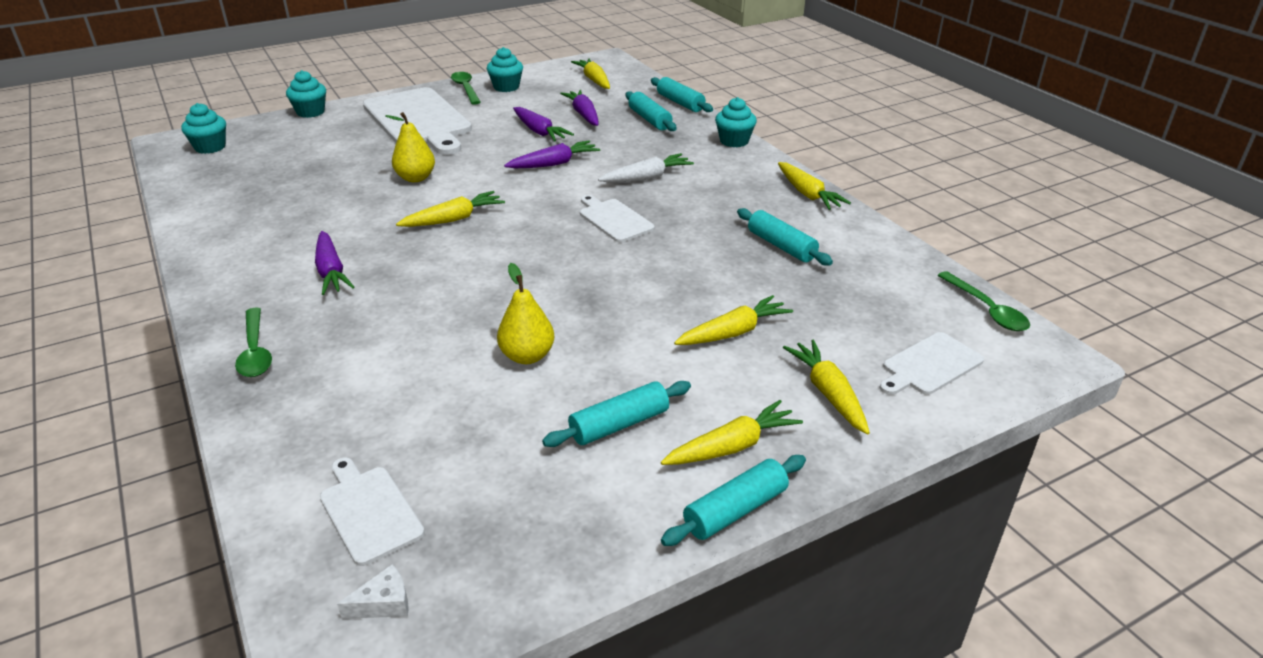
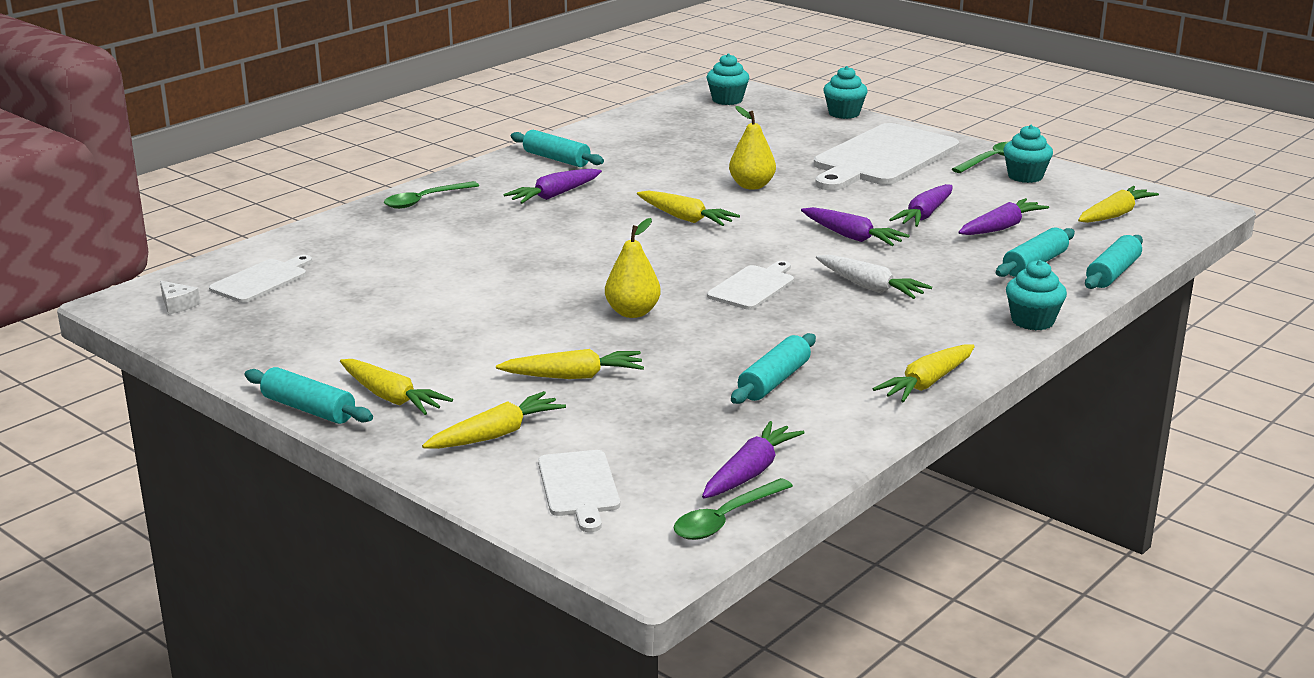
camera: 70 degrees right, 10 degrees down
(527, 356) = (476, 293): yellow pear -> yellow pear (632, 312)
(619, 425) = (399, 346): turquoise rolling pin -> turquoise rolling pin (556, 159)
(733, 332) = (574, 376): yellow carrot -> yellow carrot turned 45 degrees counterclockwise
(919, 285) = (750, 472): none -> purple carrot
(930, 365) = (579, 487): white cutting board -> white cutting board turned 135 degrees counterclockwise

